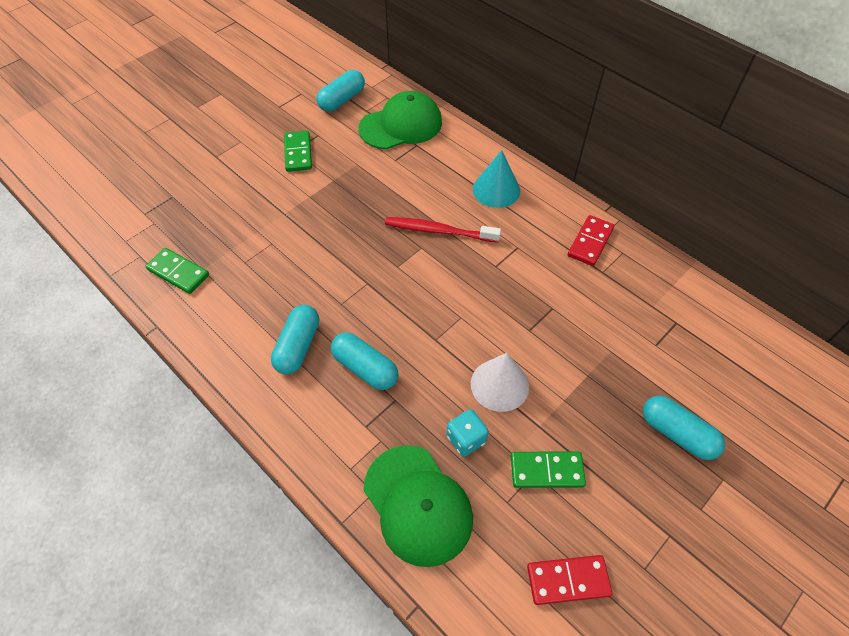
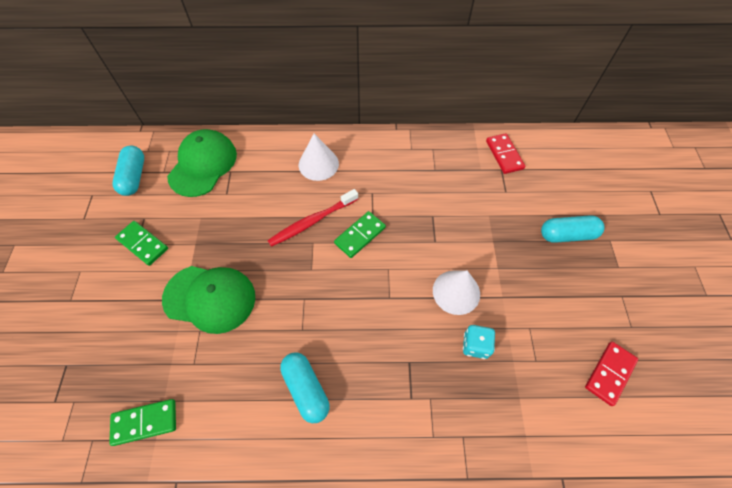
camera: 45 degrees left, 5 degrees up
(365, 368) = (367, 359): turquoise capsule -> none
(417, 504) = (495, 416): green cap -> green cap (210, 298)
(496, 190) = (318, 164): turquoise cone -> white cone
(546, 470) = (534, 320): green domino -> green domino (360, 235)
(590, 242) = (409, 156): red domino -> red domino (504, 155)

